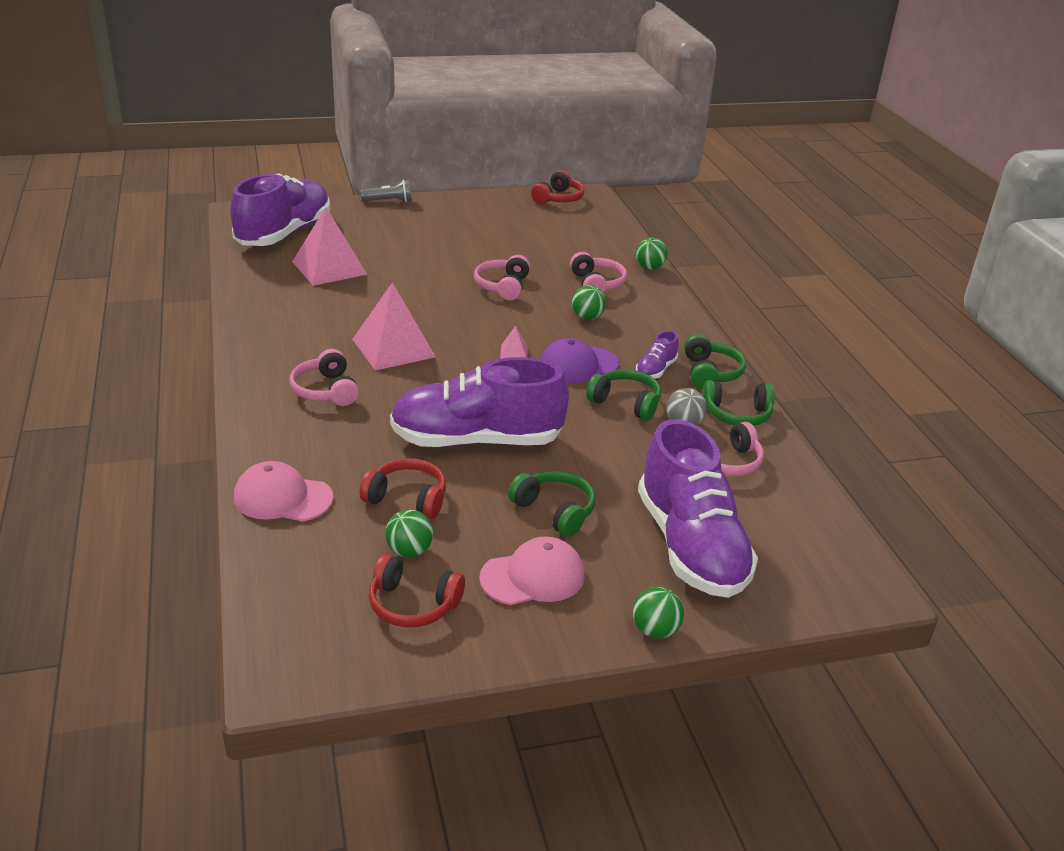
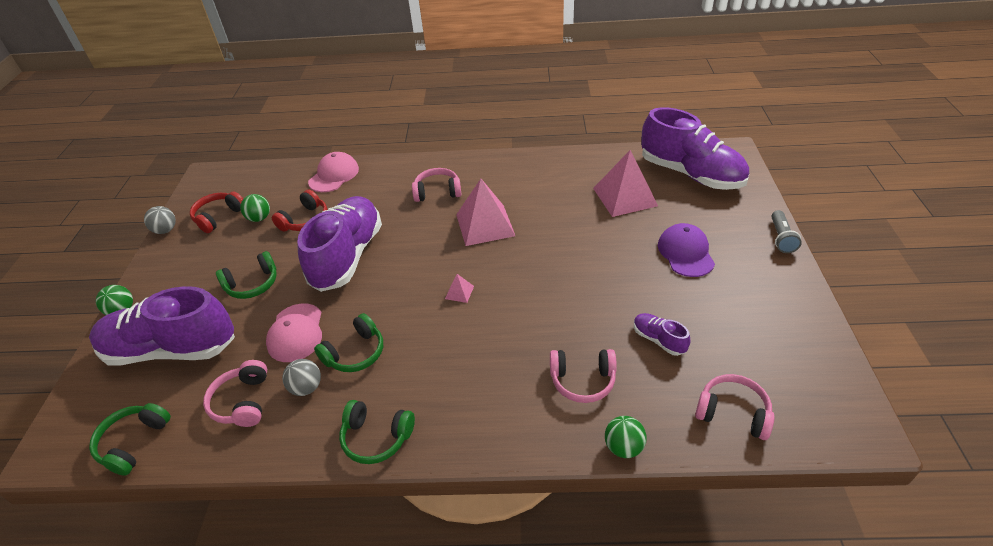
camera: 110 degrees right, 10 degrees up
(461, 664) = (166, 230): none -> grey ball
(502, 286) = (582, 301): pink headphones -> pink headphones (732, 412)
(533, 577) = (203, 265): pink cap -> pink cap (296, 333)
(558, 198) = (834, 391): red headphones -> none
(578, 365) = (425, 332): purple cap -> purple cap (685, 253)
(587, 317) = (510, 356): green ball -> none
(655, 370) = (397, 390): purple shoe -> purple shoe (658, 340)
(737, 414) = (300, 436): green headphones -> green headphones (133, 442)

